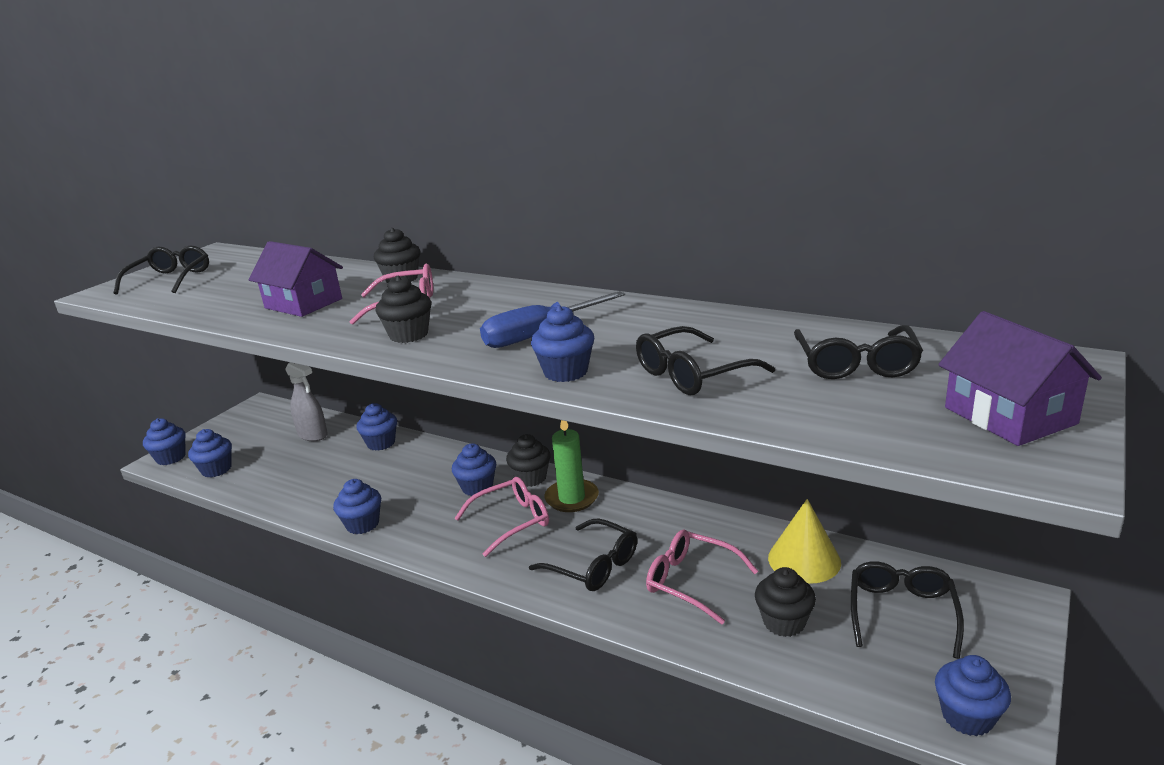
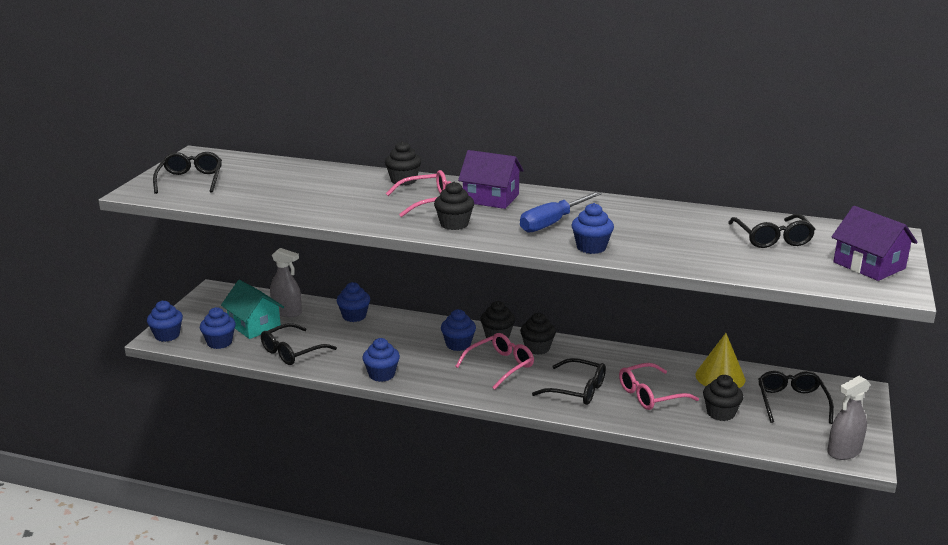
camera: 15 degrees left, 0 degrees up
(267, 450) = (254, 325): none -> turquoise house
(303, 303) = (341, 201): purple house -> purple house (491, 198)
(572, 498) = (537, 348): green candle -> black cupcake
(691, 582) = (650, 395): pink glasses -> pink glasses turned 45 degrees counterclockwise
(692, 374) = (675, 247): black glasses -> black glasses (292, 352)
(967, 717) = (844, 451): blue cupcake -> grey spray bottle

